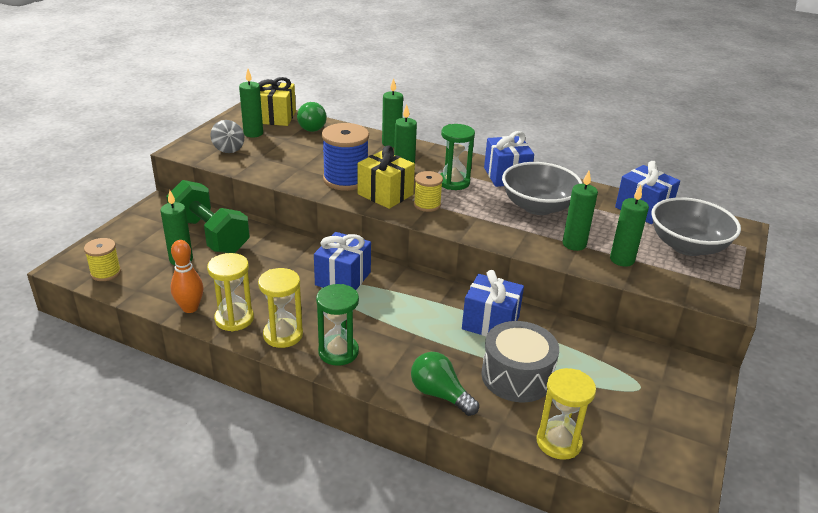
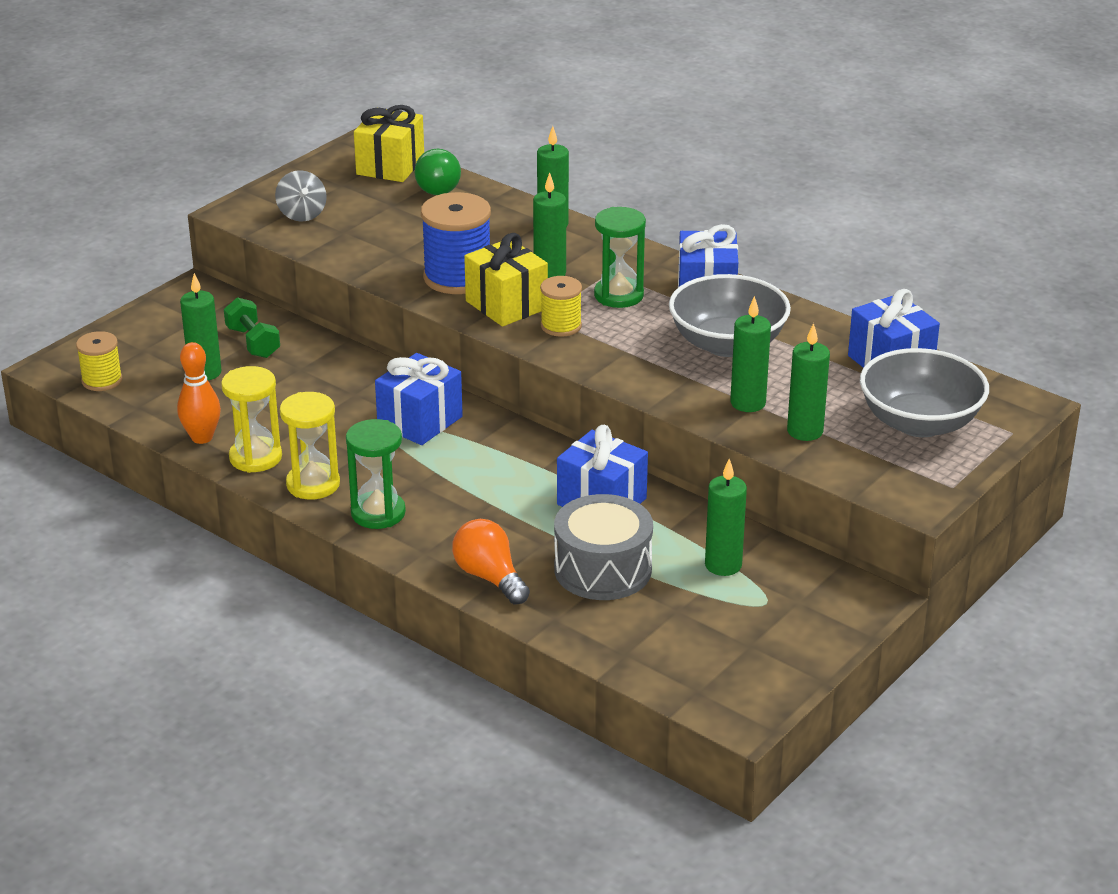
camera: 15 degrees right, 0 degrees up
(210, 235) = (253, 342): green dumbbell -> green dumbbell, size x0.53
(253, 133) = (346, 191): green candle -> green candle (723, 565)
(440, 394) = (490, 577): green light bulb -> orange light bulb
(559, 442) = (616, 647): yellow hourglass -> none

